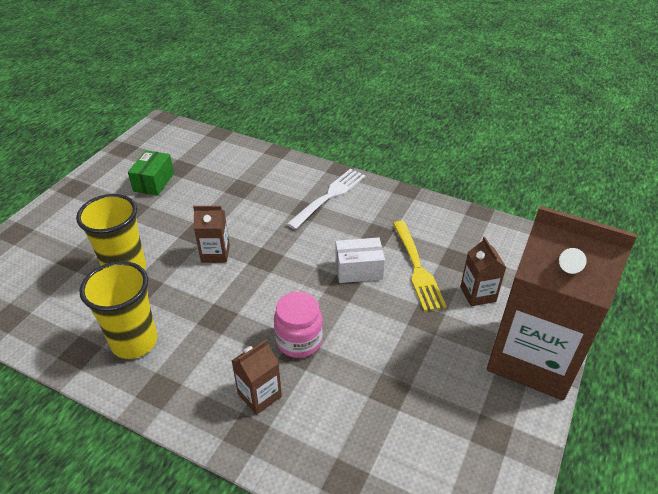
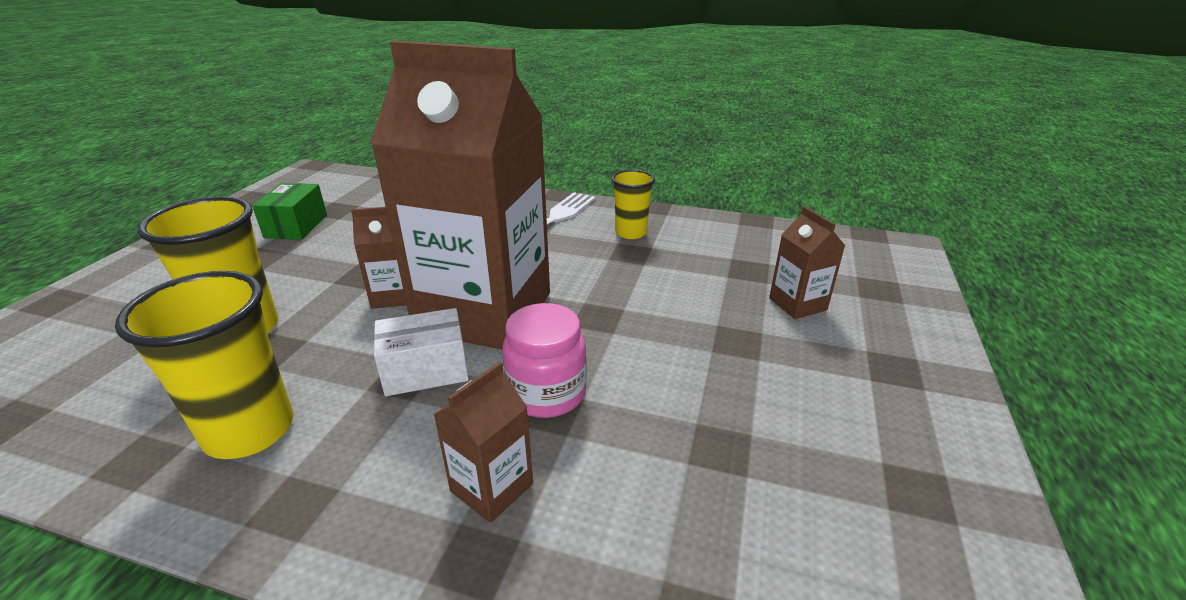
camera: 10 degrees left, 10 degrees down
(359, 270) = (616, 294): white box -> white box (425, 370)
(382, 214) = (631, 233): none -> yellow cup
(417, 268) = (699, 283): yellow fork -> none
(533, 357) = (918, 371): brown carton -> brown carton (484, 312)

